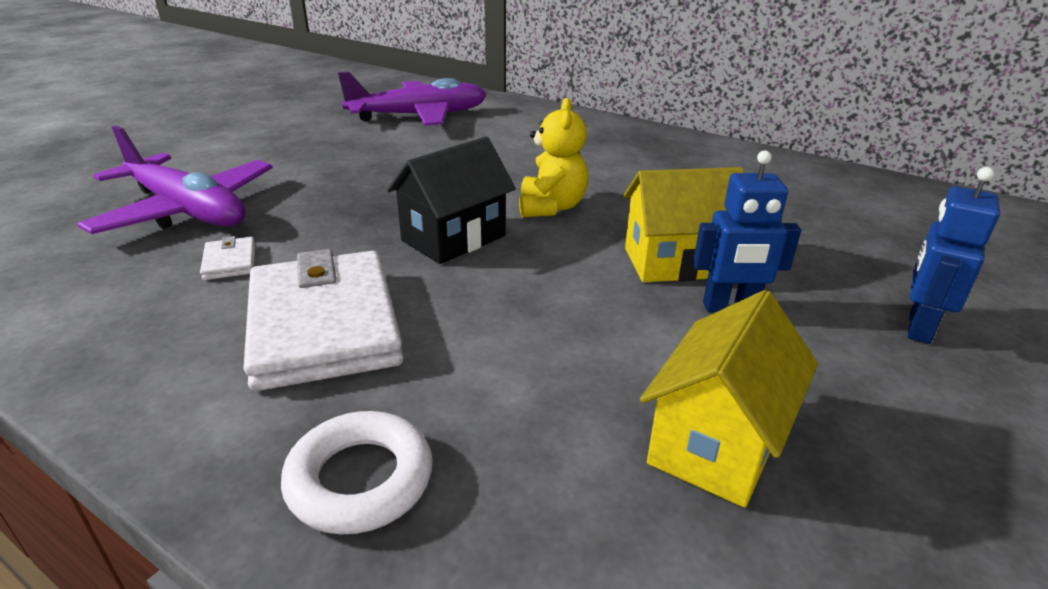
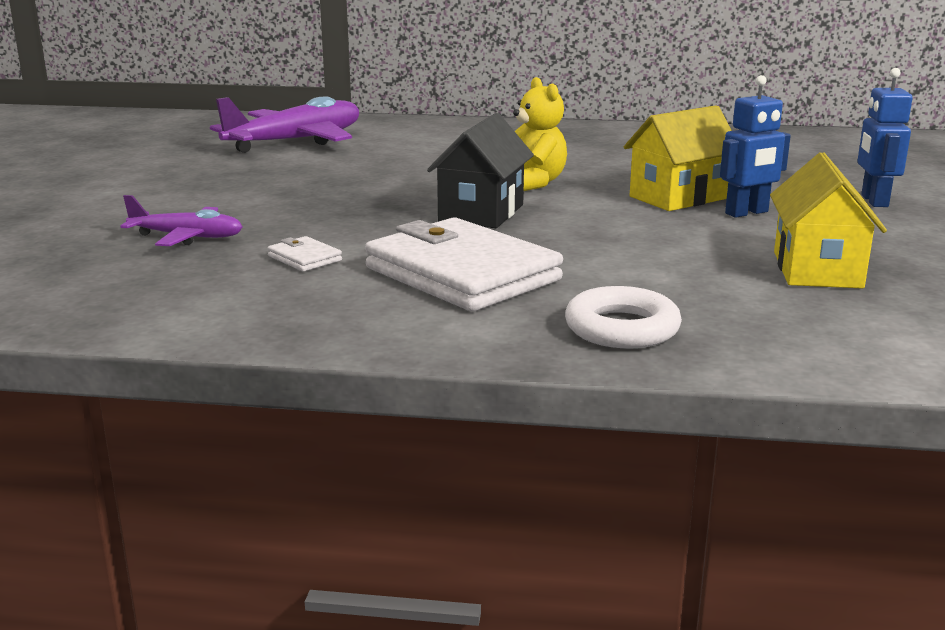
camera: 25 degrees left, 10 degrees down
(187, 211) = (187, 237): purple plane -> purple plane, size x0.56

